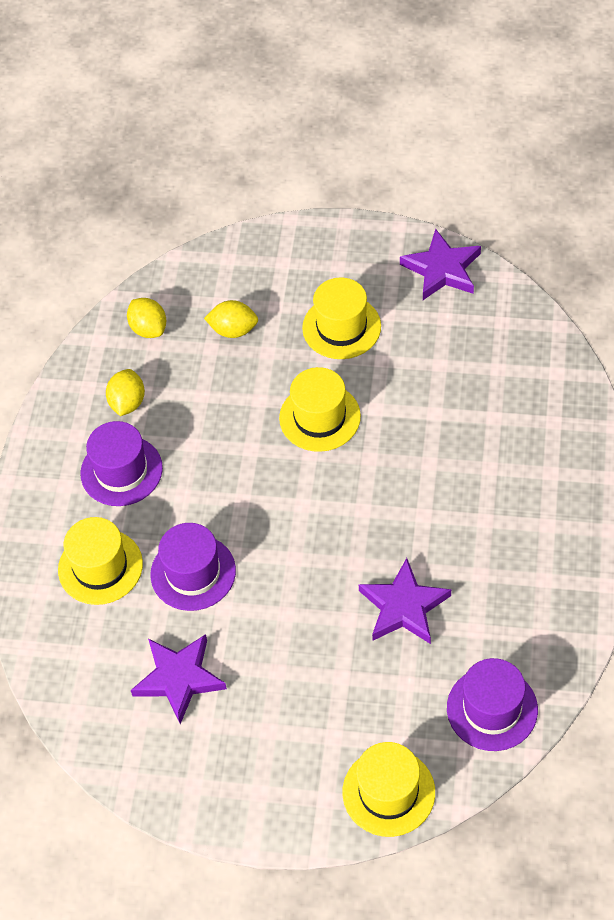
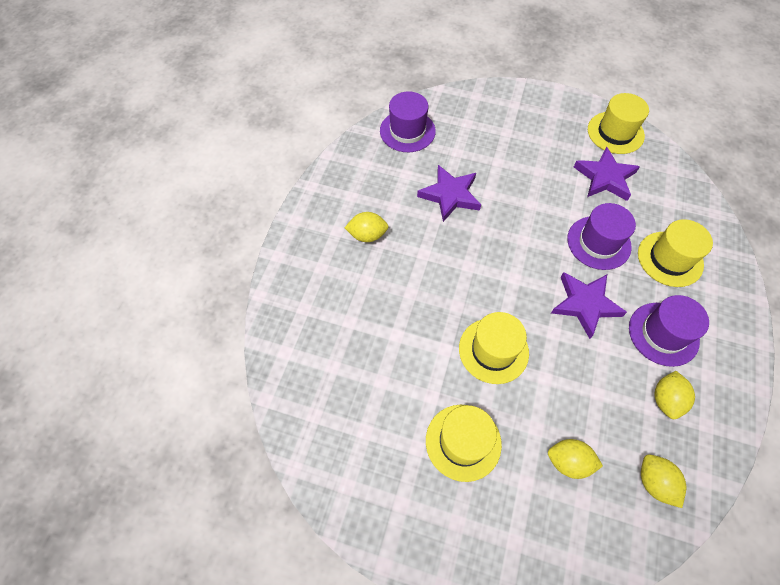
camera: 175 degrees left, 5 degrees up
(388, 792) = (477, 102): yellow hat -> yellow hat (615, 132)
(442, 269) = (352, 492): purple star -> purple star (585, 304)
(504, 526) = (367, 235): none -> yellow lemon

